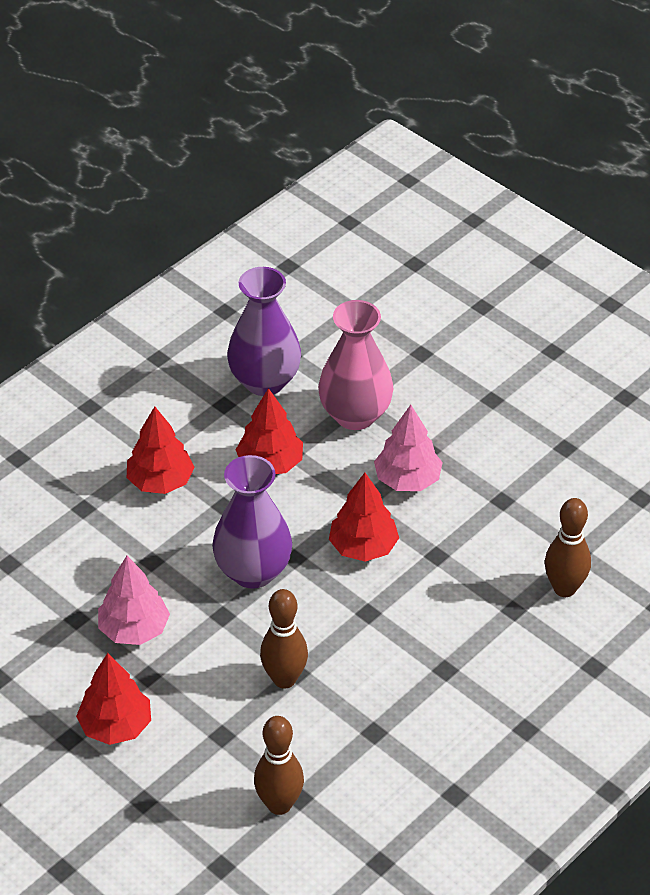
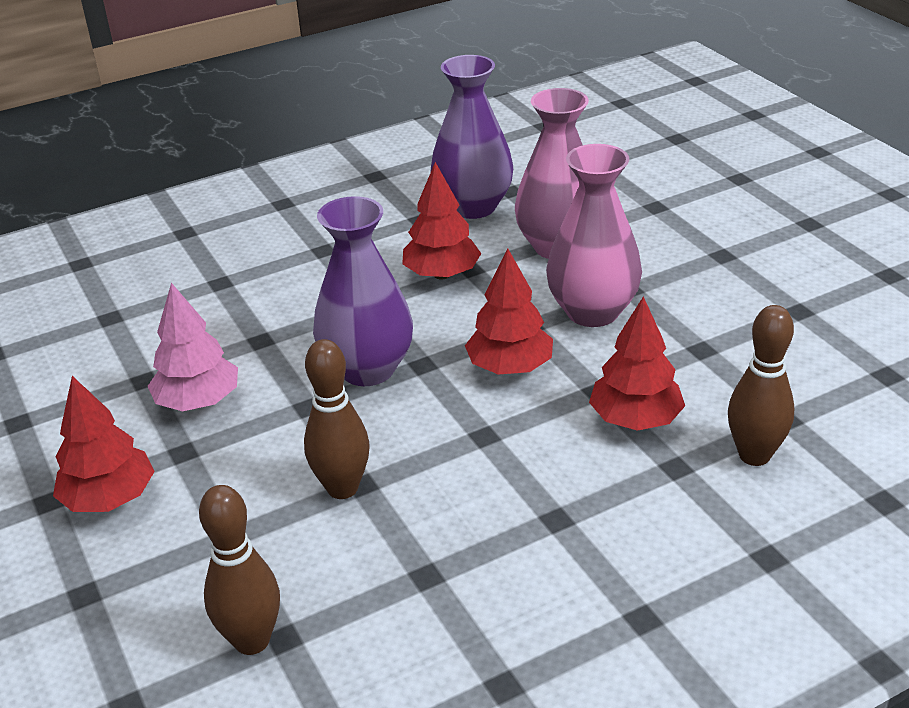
camera: 20 degrees right, 10 degrees down
(160, 481) = (314, 272): red tree -> red tree (635, 420)
(407, 479) = (592, 312): pink tree -> pink vase

